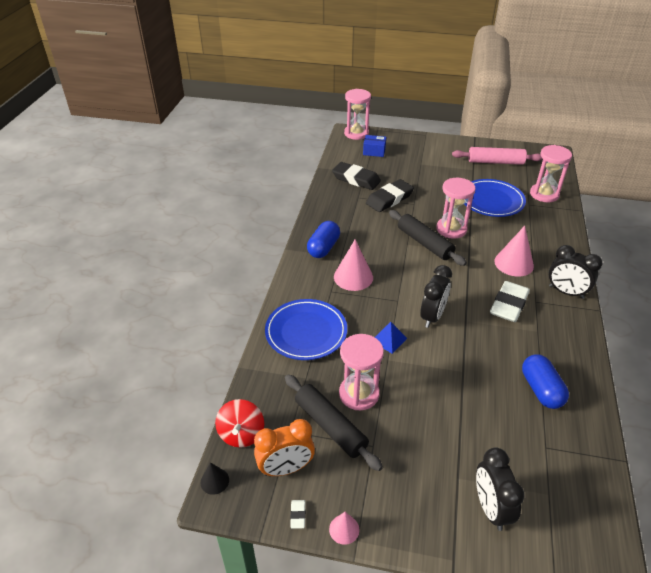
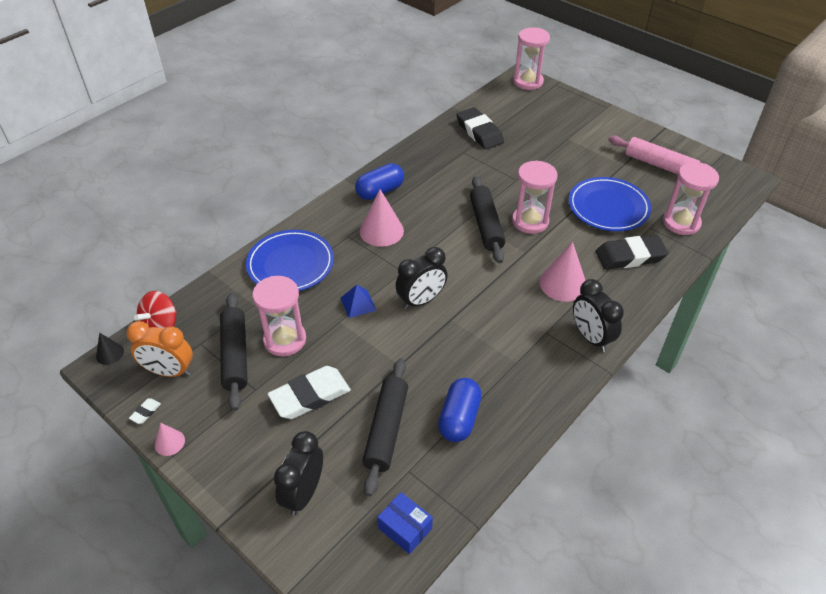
camera: 30 degrees right, 5 degrees up
(374, 151) = (528, 108): blue box -> blue box (405, 528)
(389, 199) = (494, 165): black eraser -> black eraser (630, 256)
(501, 425) = (386, 429): none -> black rolling pin
(509, 305) = (512, 323): white eraser -> white eraser (310, 396)

